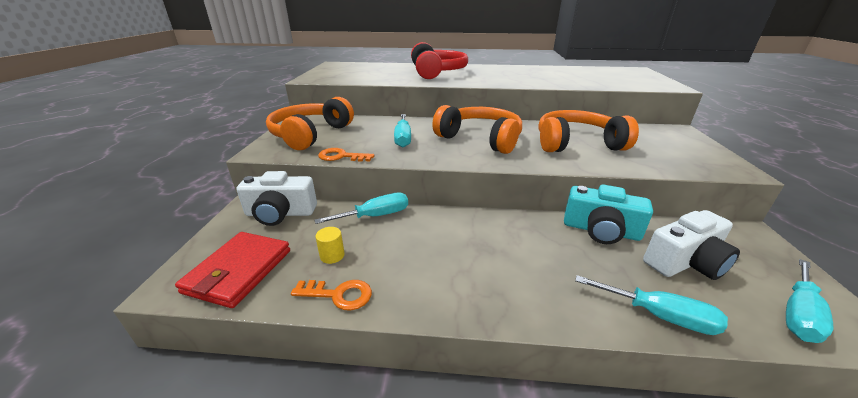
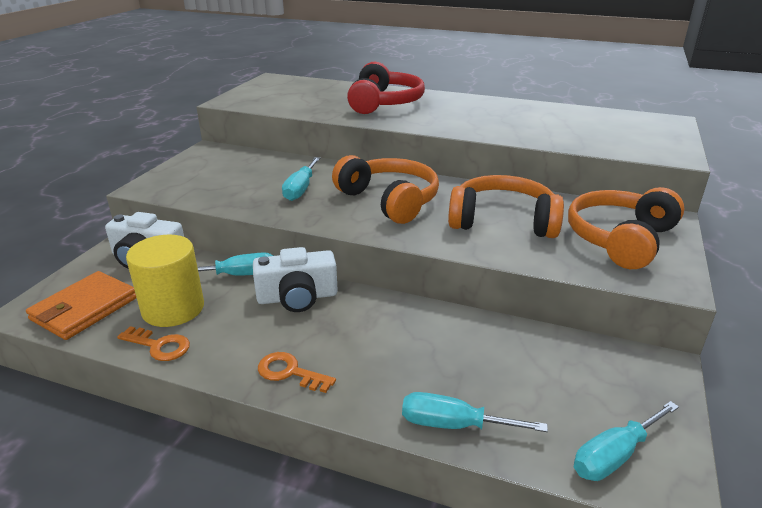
camera: 15 degrees right, 0 degrees up
(239, 271) = (84, 308): red wallet -> orange wallet
(310, 134) = (205, 172): orange headphones -> orange headphones (620, 239)
(332, 255) = (173, 309): yellow cylinder -> yellow cylinder, size x2.43
(341, 156) = (220, 204): orange key -> orange key (290, 372)
(600, 230) = (474, 331): turquoise camera -> none
(659, 315) = (453, 425): turquoise screwdriver -> turquoise screwdriver turned 150 degrees clockwise
(685, 262) = (540, 381): white camera -> white camera (297, 297)

